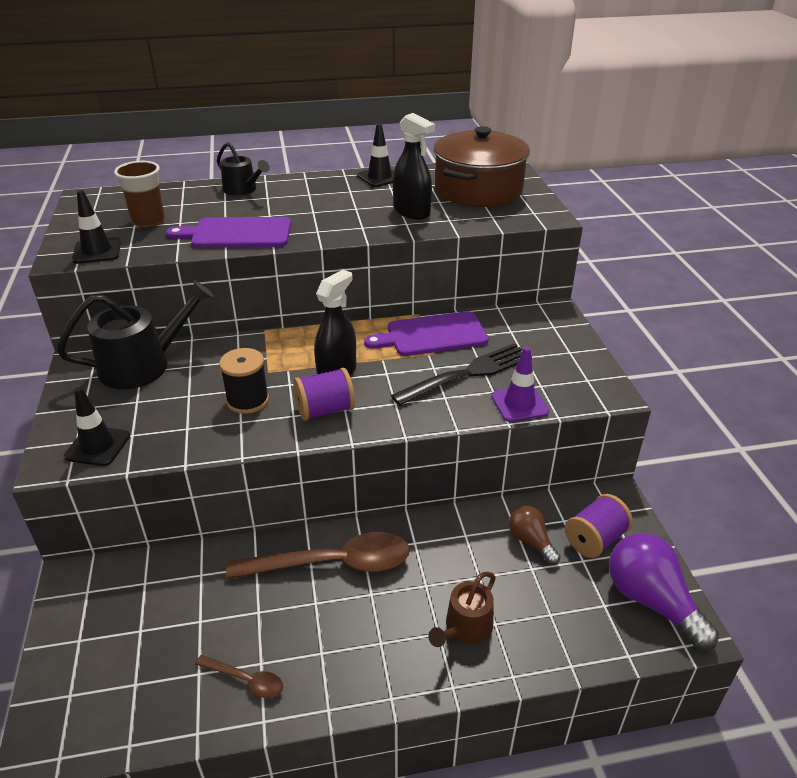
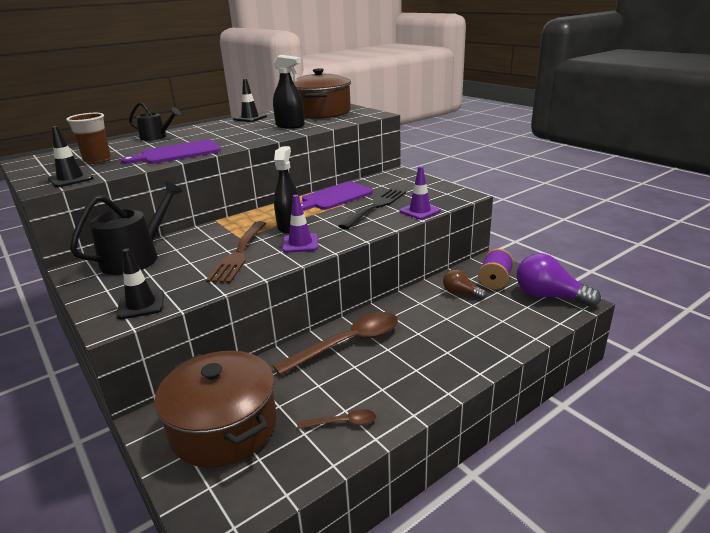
camera: 25 degrees left, 10 degrees down
(130, 623) = (224, 427): none -> brown pot
(248, 400) = (239, 253): black spool -> brown fork
(325, 410) = (300, 243): purple spool -> purple traffic cone
(465, 628) = (461, 343): brown watering can -> none

